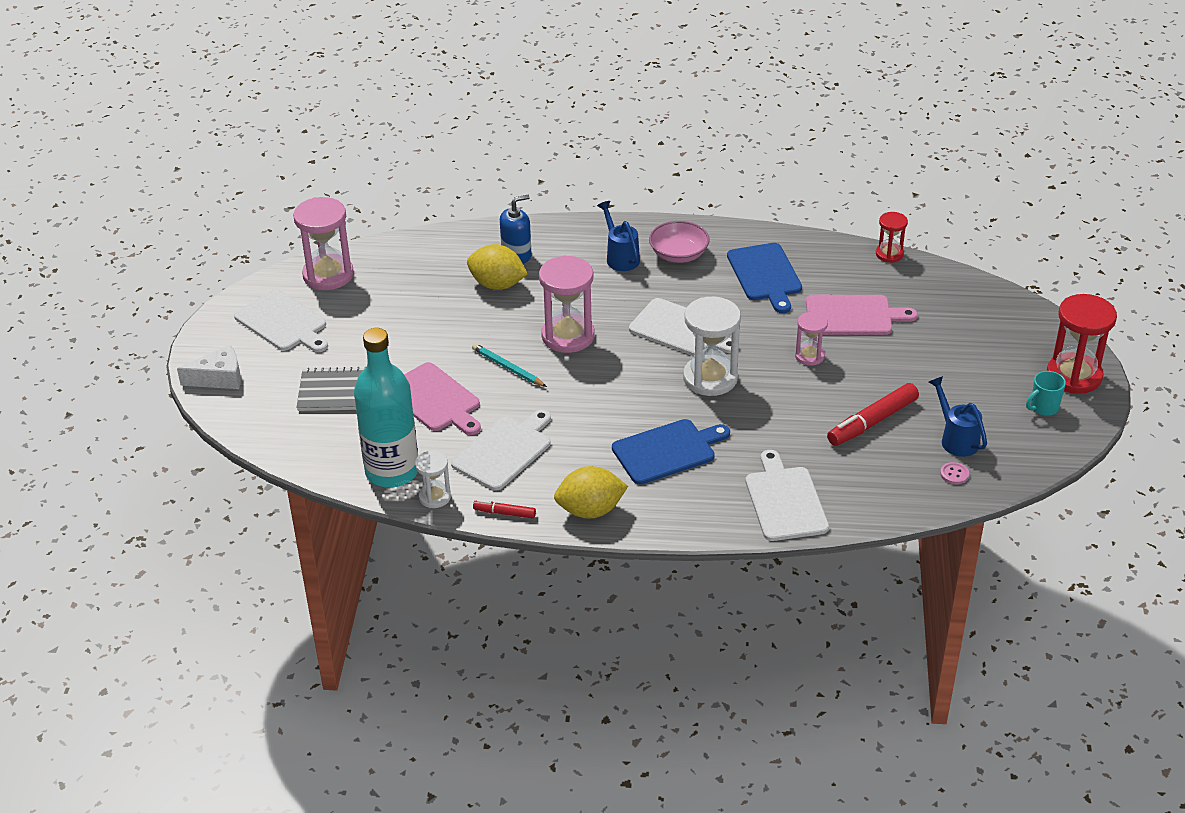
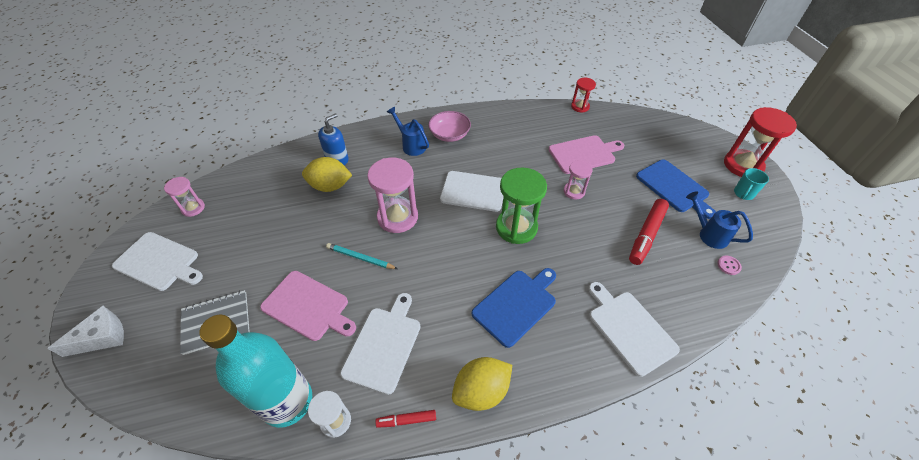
camera: 20 degrees left, 10 degrees up
(328, 275) = (193, 208): pink hourglass -> pink hourglass, size x0.55
(710, 378) = (516, 227): white hourglass -> green hourglass
(765, 275) = (513, 137): blue cutting board -> blue cutting board (674, 187)

